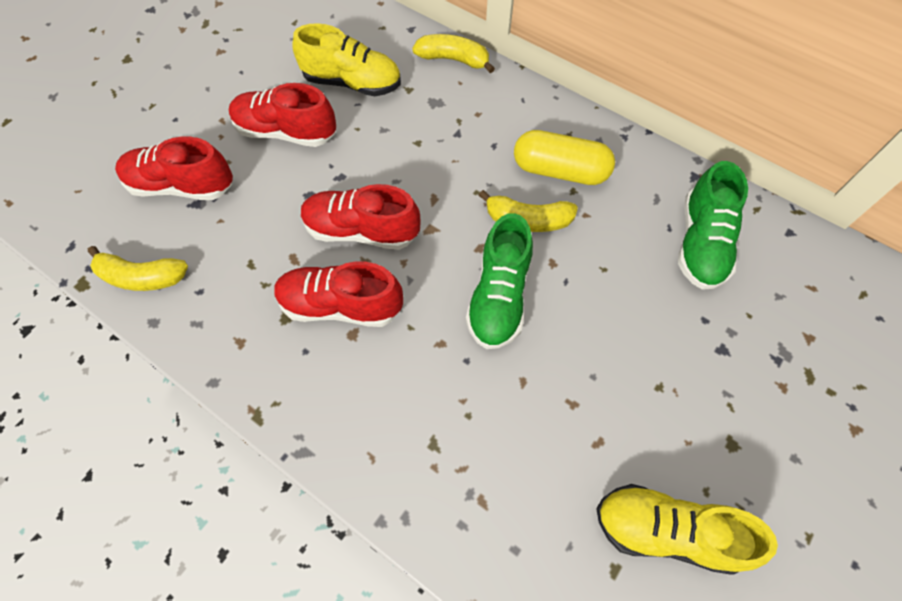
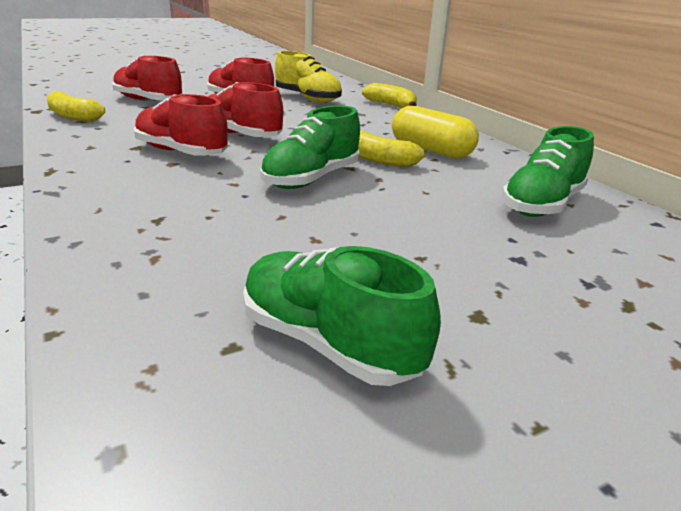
camera: 25 degrees right, 35 degrees down
(666, 530) = (328, 343): yellow shoe -> green shoe

